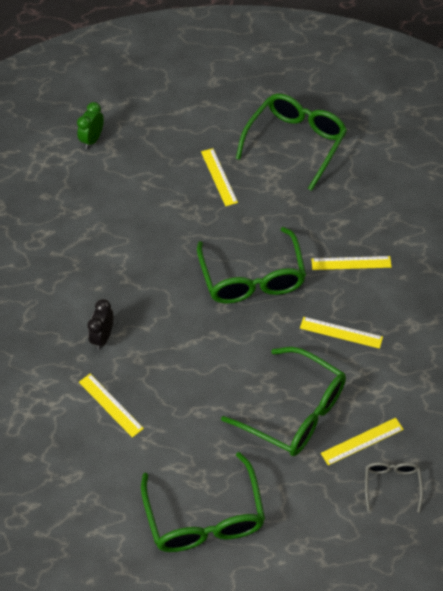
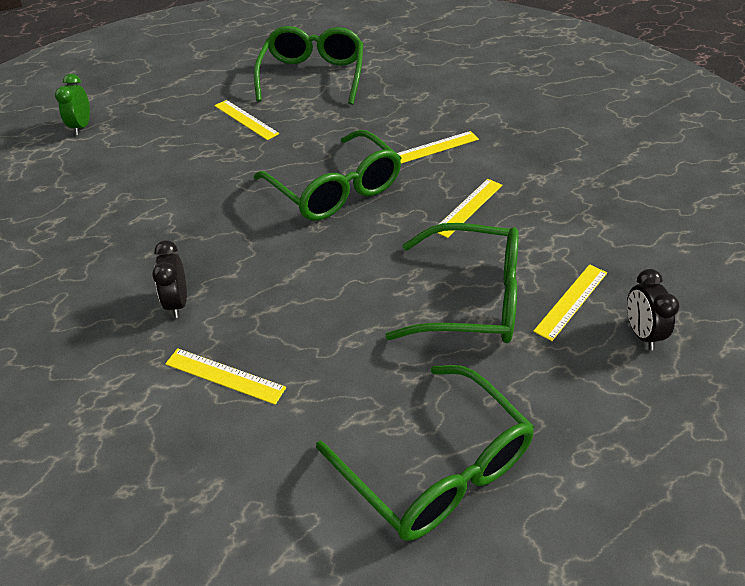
camera: 25 degrees left, 10 degrees down
(341, 332) = (468, 207): yellow ruler -> yellow ruler turned 45 degrees counterclockwise
(392, 484) = (641, 333): grey glasses -> black clock

